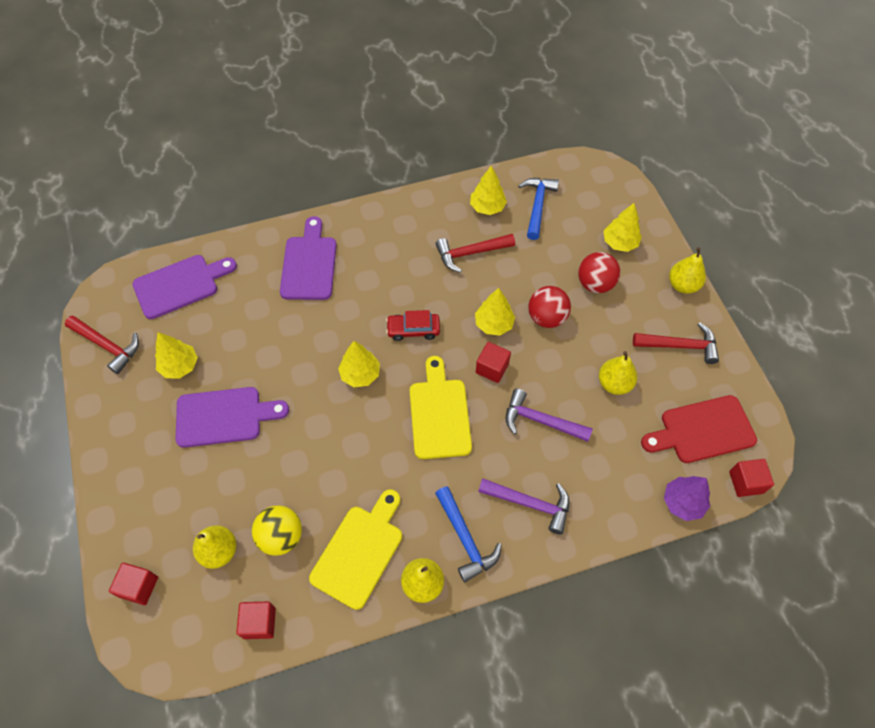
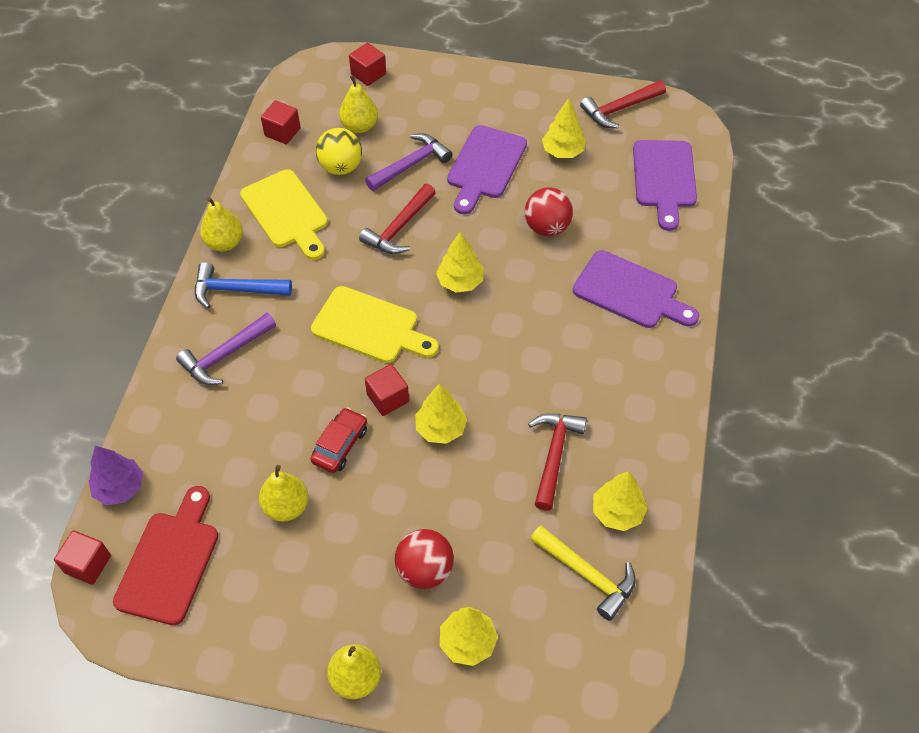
camera: 120 degrees right, 5 degrees down
(413, 330) = (483, 349): red car -> red car (340, 445)
(537, 206) = (587, 575): blue hammer -> yellow hammer
(540, 421) = (298, 410): purple hammer -> purple hammer (411, 165)
(546, 318) = (414, 487): red ball -> red ball (547, 227)
(680, 346) = (279, 612): red hammer -> red hammer (399, 228)

